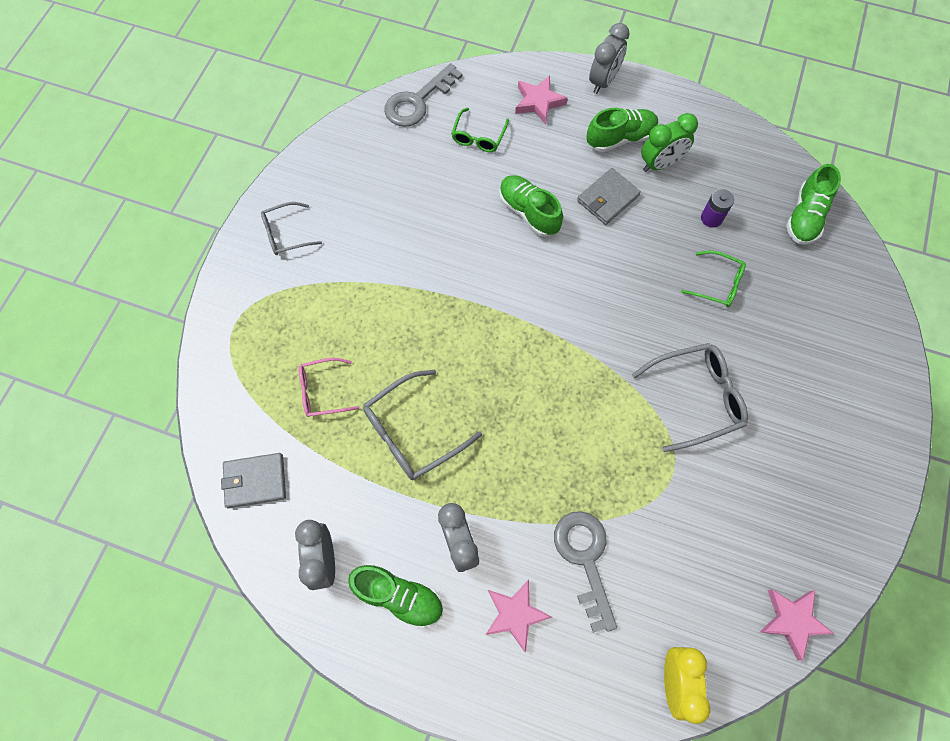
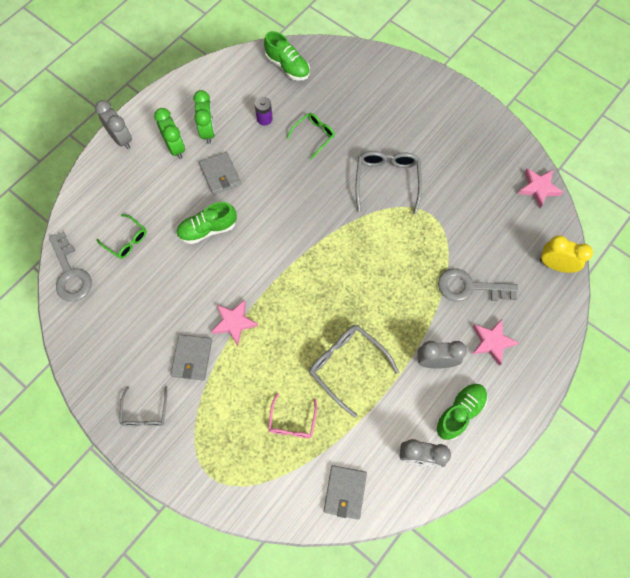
camera: 70 degrees left, 0 degrees up
(363, 256) = (192, 358): none -> grey wallet
(413, 432) = (347, 366): grey glasses -> grey glasses turned 150 degrees clockwise
(538, 102) = (117, 188): pink star -> pink star (234, 322)
(620, 138) = (175, 147): green shoe -> green clock

